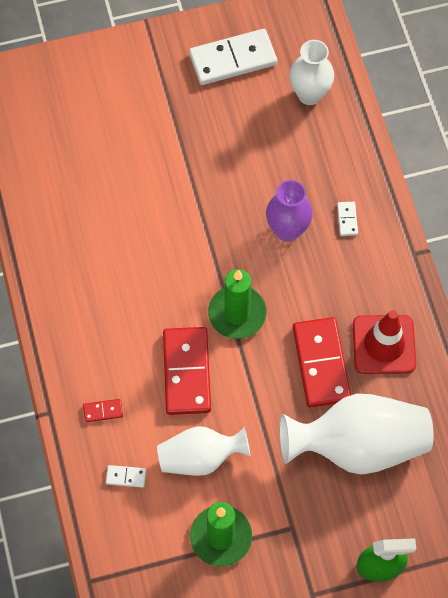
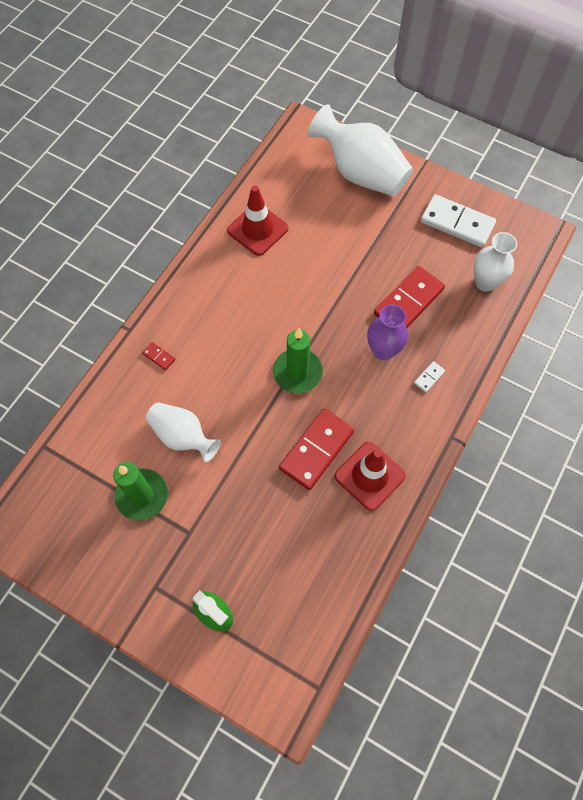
camera: 45 degrees right, 0 degrees up
(63, 217) = (257, 229): none -> red traffic cone
(126, 476) = (129, 406): white domino -> none
(187, 372) = (230, 379): red domino -> red domino (408, 302)
(358, 445) = (285, 522): white vase -> white vase (361, 173)

